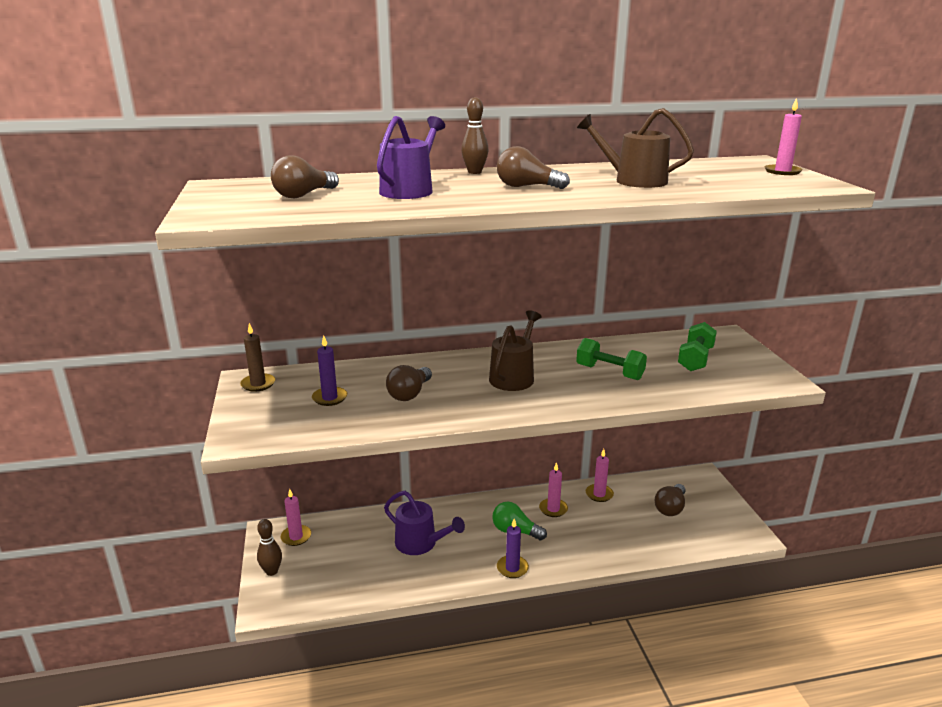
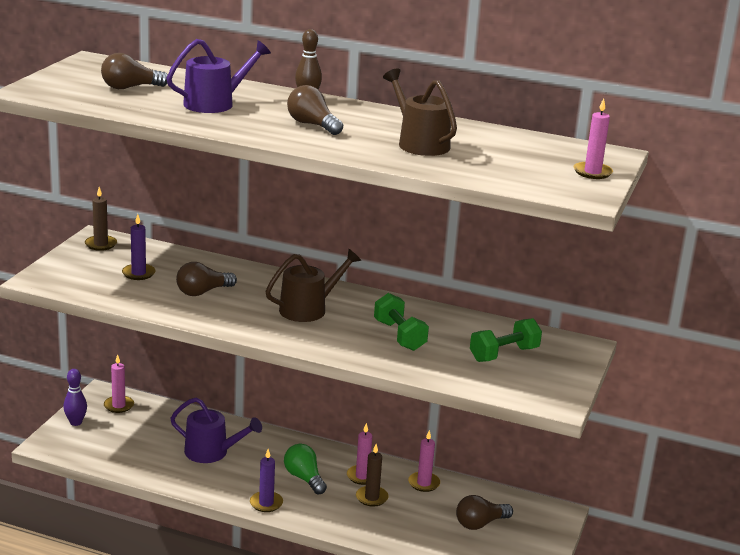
camera: 30 degrees right, 0 degrees up
(272, 571) = (76, 422): brown bowling pin -> purple bowling pin
(420, 543) = (211, 452): purple watering can -> purple watering can turned 45 degrees counterclockwise
(580, 523) = (371, 498): none -> brown candle

